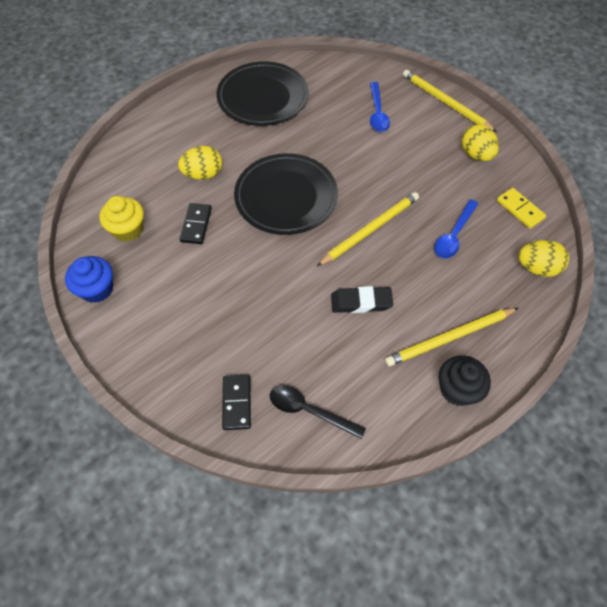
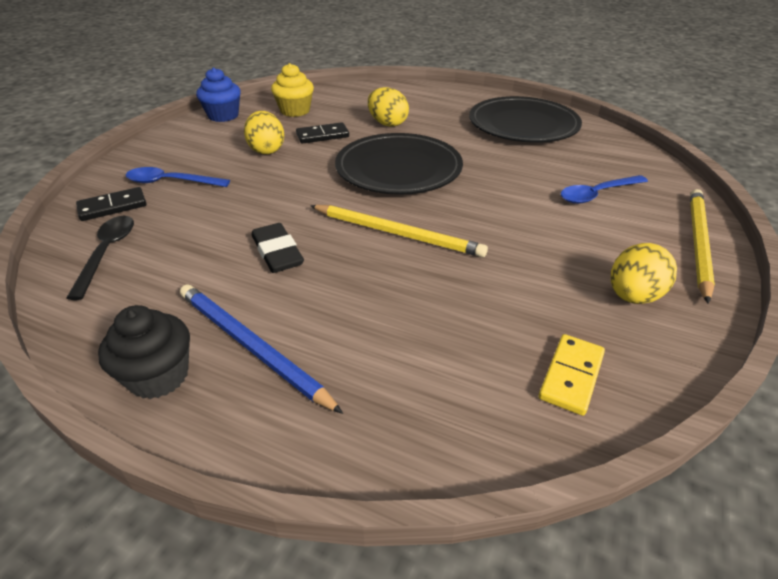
camera: 65 degrees right, 20 degrees down
(449, 338) = (251, 346): yellow pencil -> blue pencil
(454, 235) = (447, 308): blue spoon -> blue spoon (171, 182)
(537, 268) = (455, 429): yellow egg -> yellow egg (266, 150)

